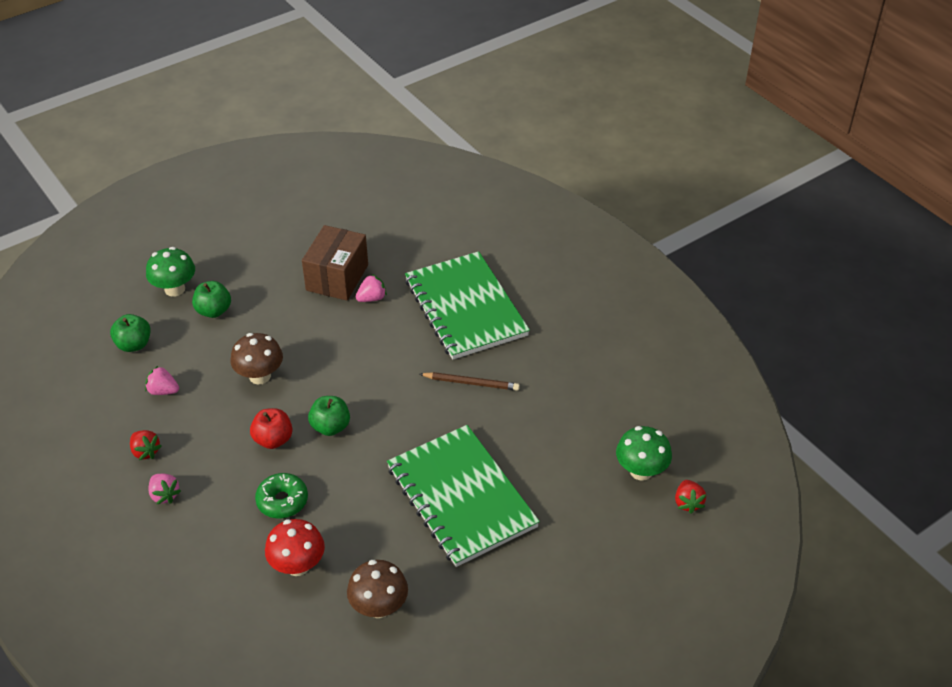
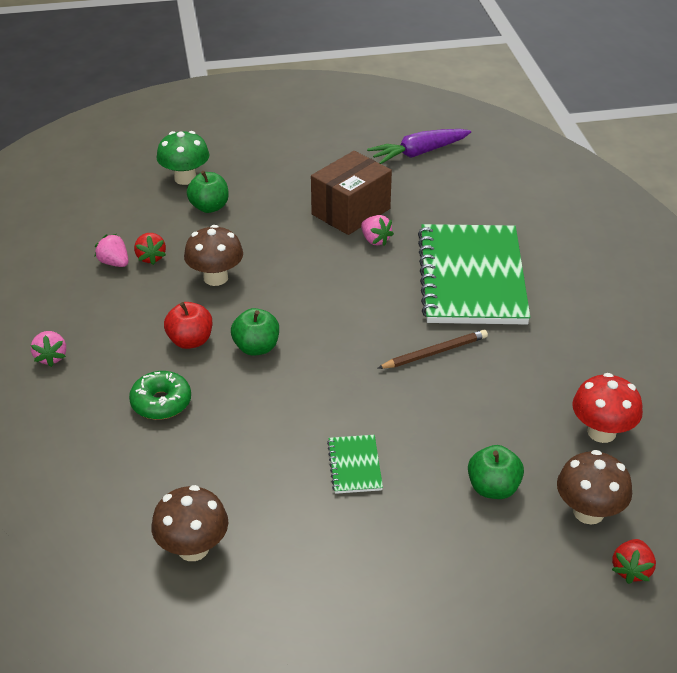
camera: 25 degrees right, 5 degrees down
(134, 344) = (115, 215): green apple -> green apple (493, 488)
(145, 451) = (61, 311): red strawberry -> red strawberry (151, 257)
(297, 565) = (135, 472): red mushroom -> red mushroom (601, 432)
(363, 203) = (419, 153): none -> purple carrot
(372, 298) = (375, 240): pink strawberry -> pink strawberry turned 60 degrees clockwise
(461, 497) = (354, 465): green notebook -> green notebook, size x0.40
(471, 383) = (434, 352): brown pencil -> brown pencil turned 60 degrees counterclockwise
(641, 471) = (588, 512): green mushroom -> brown mushroom

